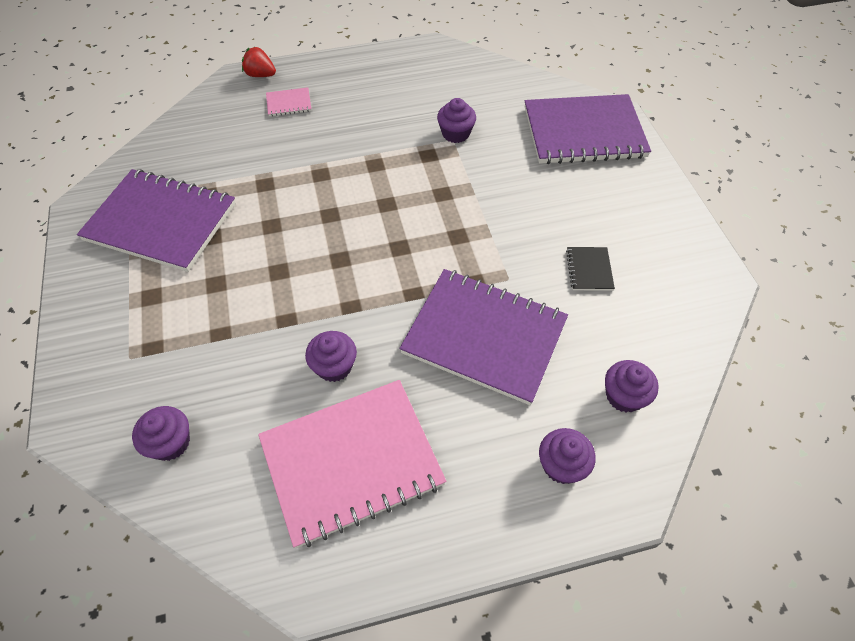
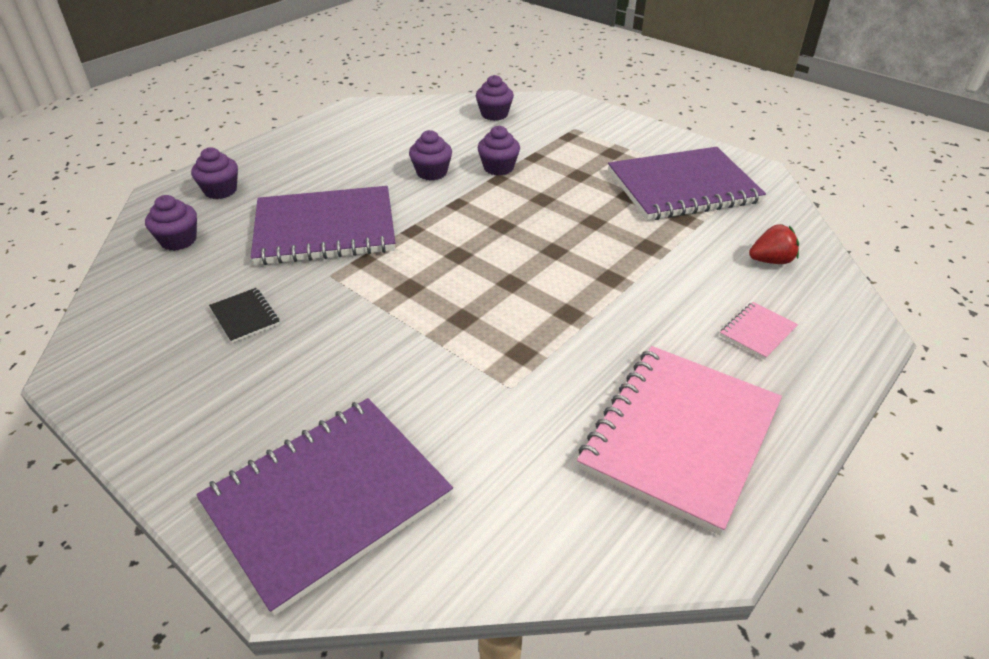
camera: 145 degrees right, 15 degrees down
(260, 75) = (849, 350): red strawberry -> red strawberry (771, 261)
(351, 462) = (373, 144): pink notebook -> pink notebook (680, 436)
(455, 133) = (515, 398): purple cupcake -> purple cupcake (498, 168)

